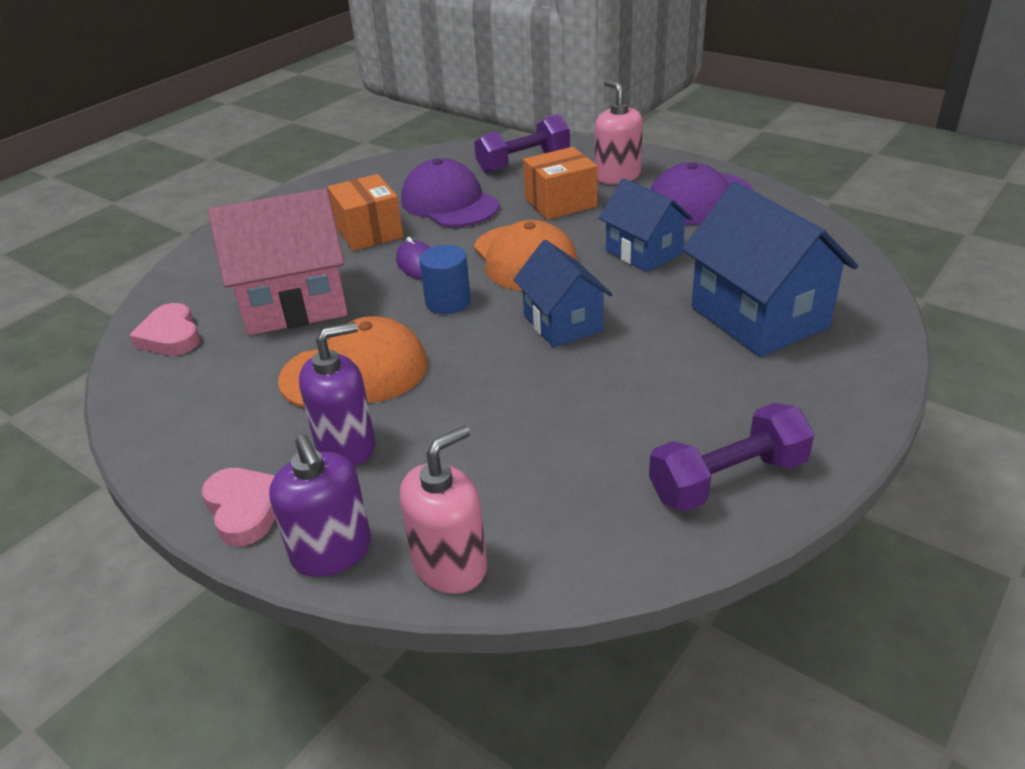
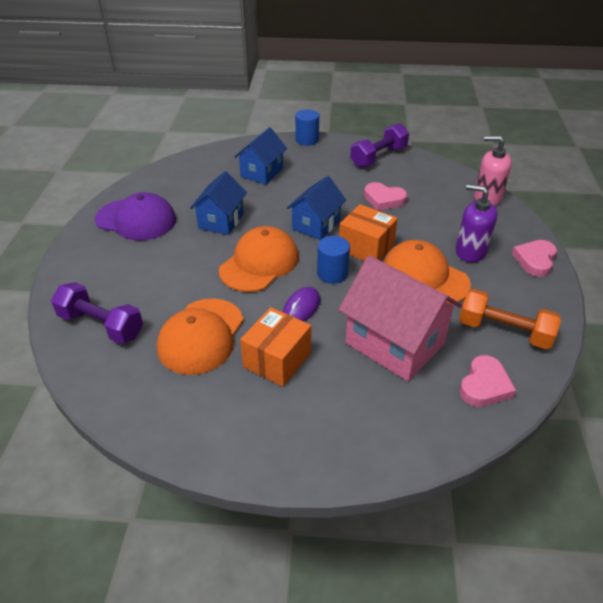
camera: 125 degrees left, 5 degrees up
(197, 390) = (504, 331): none -> orange dumbbell
(332, 551) = (518, 226): purple soap dispenser -> none
(449, 203) = (201, 336): purple cap -> orange cap
(560, 203) = (171, 276): orange box -> orange box (366, 247)
(568, 417) = (383, 199): none -> pink heart
(617, 176) = (112, 264): pink soap dispenser -> none
(728, 479) = (378, 157): purple dumbbell -> purple dumbbell turned 75 degrees counterclockwise
(759, 317) = (262, 173): blue house -> blue house, size x0.63
(865, 406) = (307, 140): none -> blue cylinder

